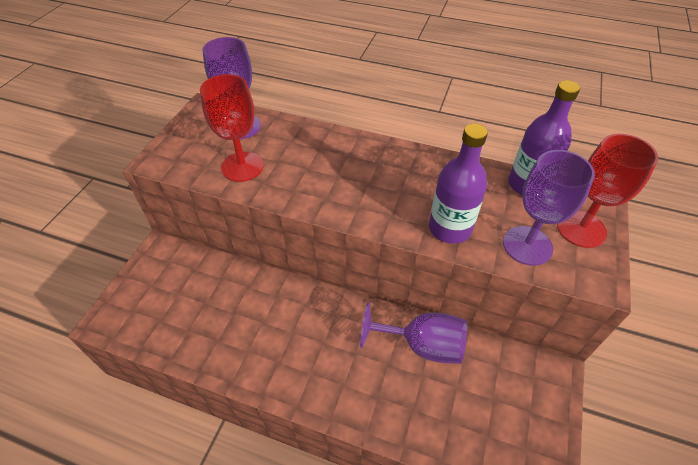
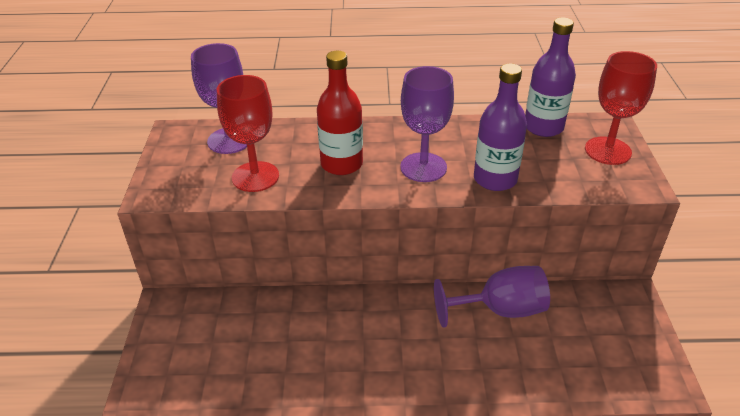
camera: 20 degrees left, 10 degrees down
(319, 174) = (341, 164): none -> red bottle
(527, 245) = (570, 175): purple goblet -> purple goblet (423, 167)

